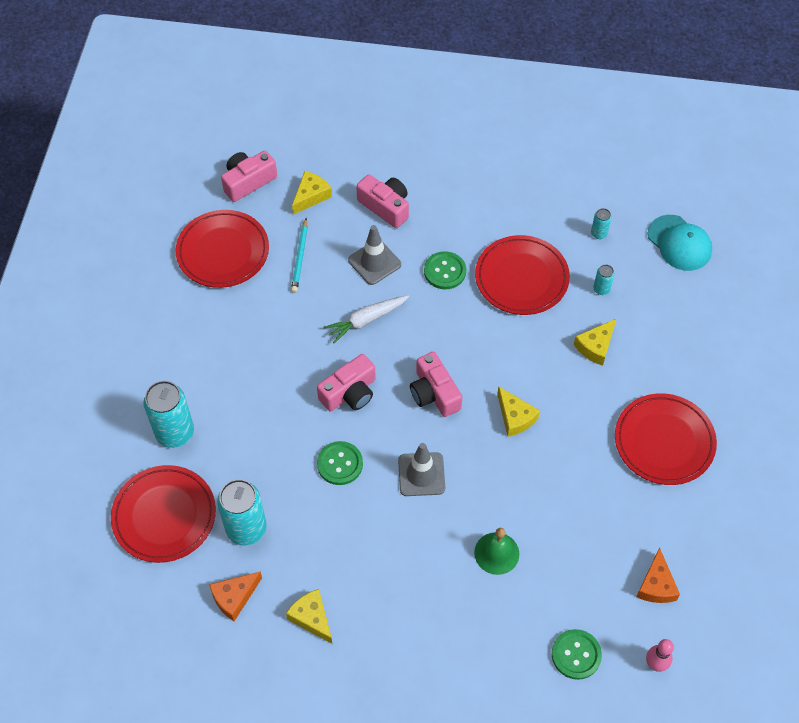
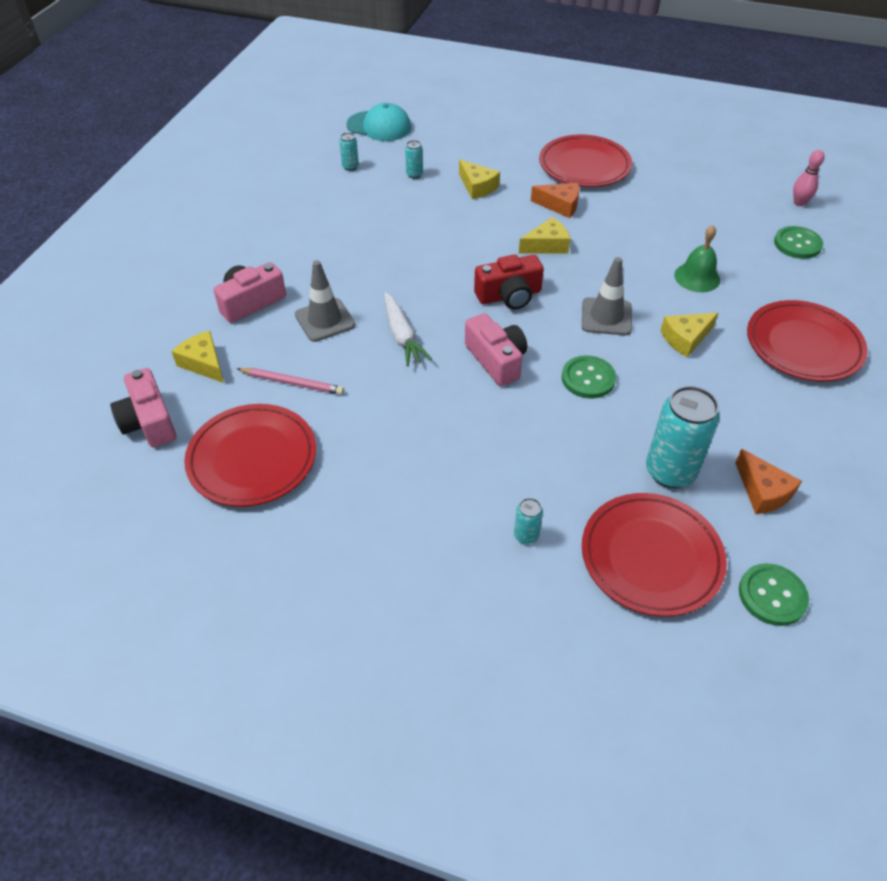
camera: 80 degrees left, 10 degrees down
(175, 432) = (526, 535): turquoise can -> turquoise can, size x0.46
(300, 257) = (292, 383): turquoise pencil -> pink pencil
(312, 618) = (781, 423): yellow cheese -> yellow cheese (685, 339)
(434, 393) = (509, 295): pink camera -> red camera
(445, 271) = (357, 269): green button -> green button (772, 595)
(521, 278) = (385, 219): red plate -> red plate (803, 345)
(656, 585) = (725, 191): orange cheese -> orange cheese (560, 205)
(679, 243) = (379, 126): turquoise cap -> turquoise cap turned 45 degrees clockwise

